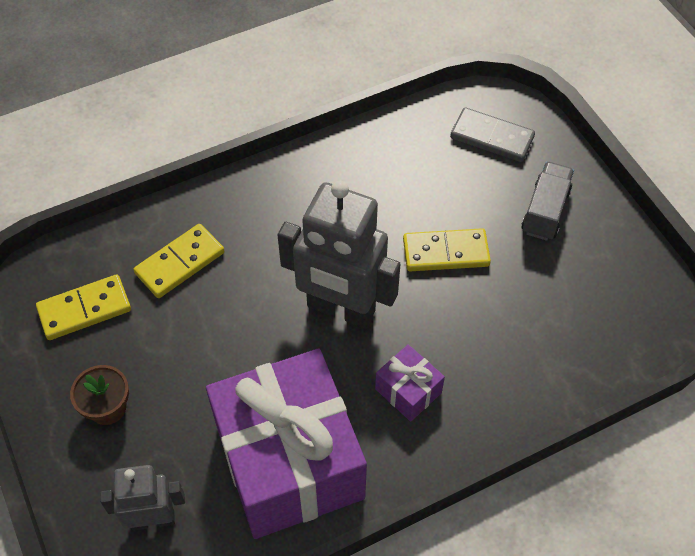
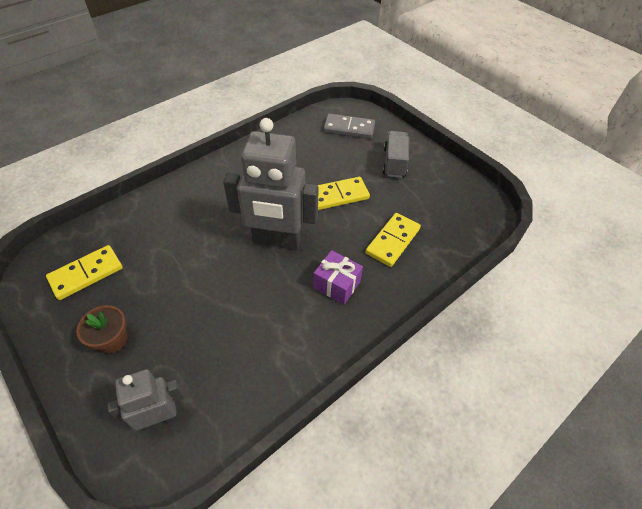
camera: 15 degrees left, 5 degrees down
(180, 263) = (155, 231): yellow domino -> yellow domino (392, 241)
(289, 461) = (262, 350): purple gift -> none

